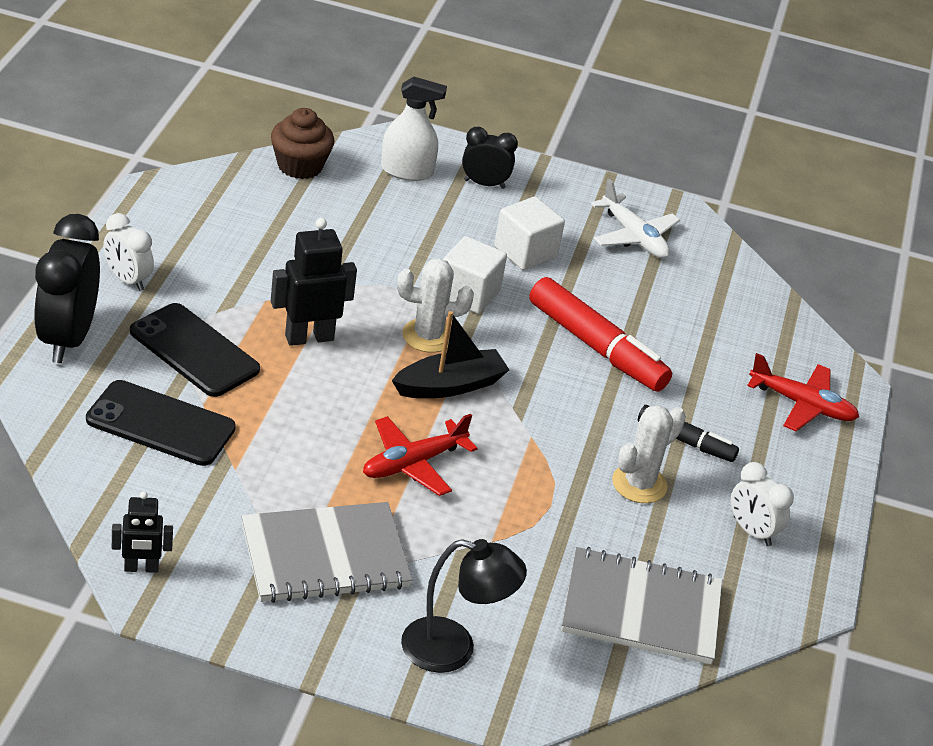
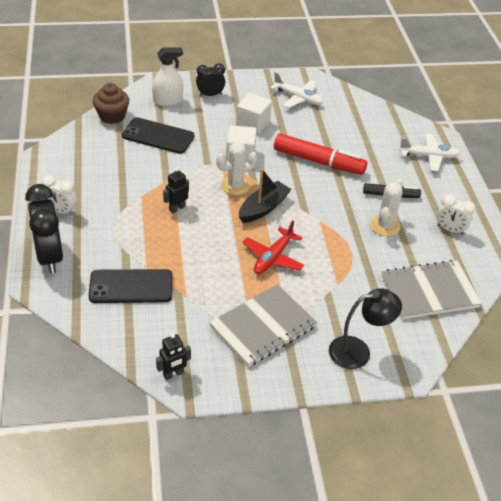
camera: 20 degrees left, 5 degrees up
(194, 351) = (122, 238): black phone -> black phone (158, 136)
(309, 337) = (177, 208): black robot -> black robot, size x0.62
(802, 405) = (429, 156): red plane -> white plane

